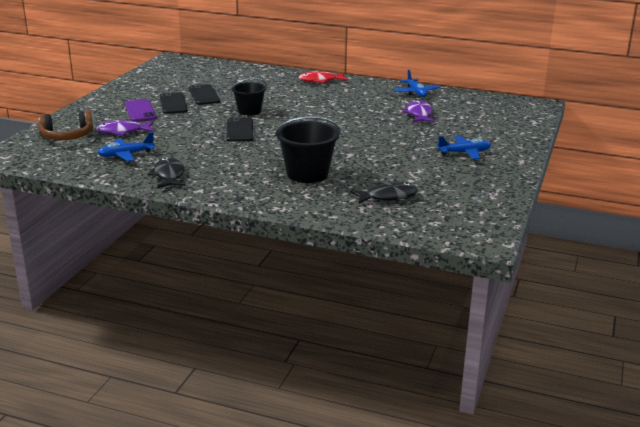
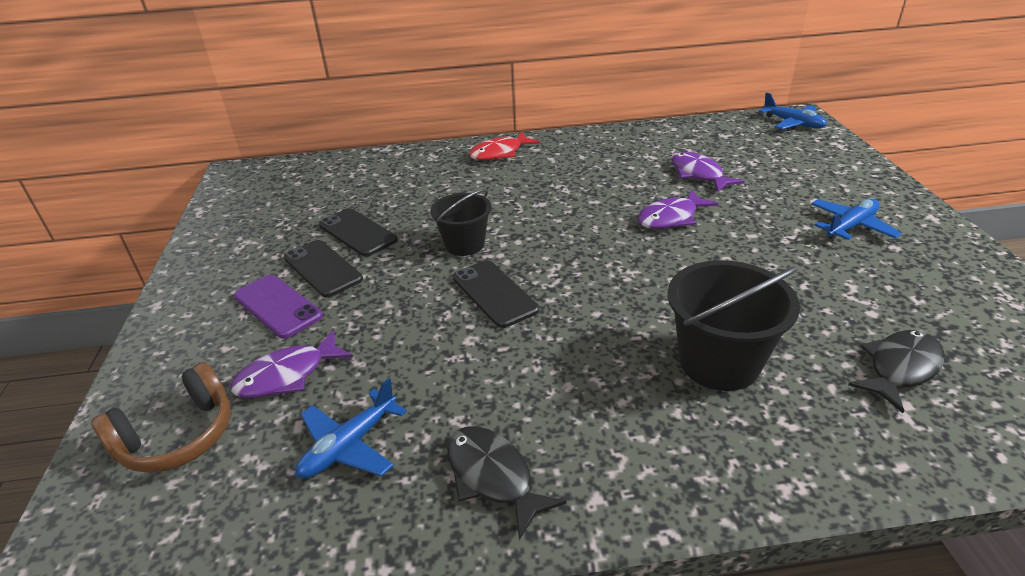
camera: 25 degrees left, 10 degrees up
(371, 126) = (671, 218): none -> purple fish
(416, 92) = (644, 138): blue plane -> blue plane (793, 123)

